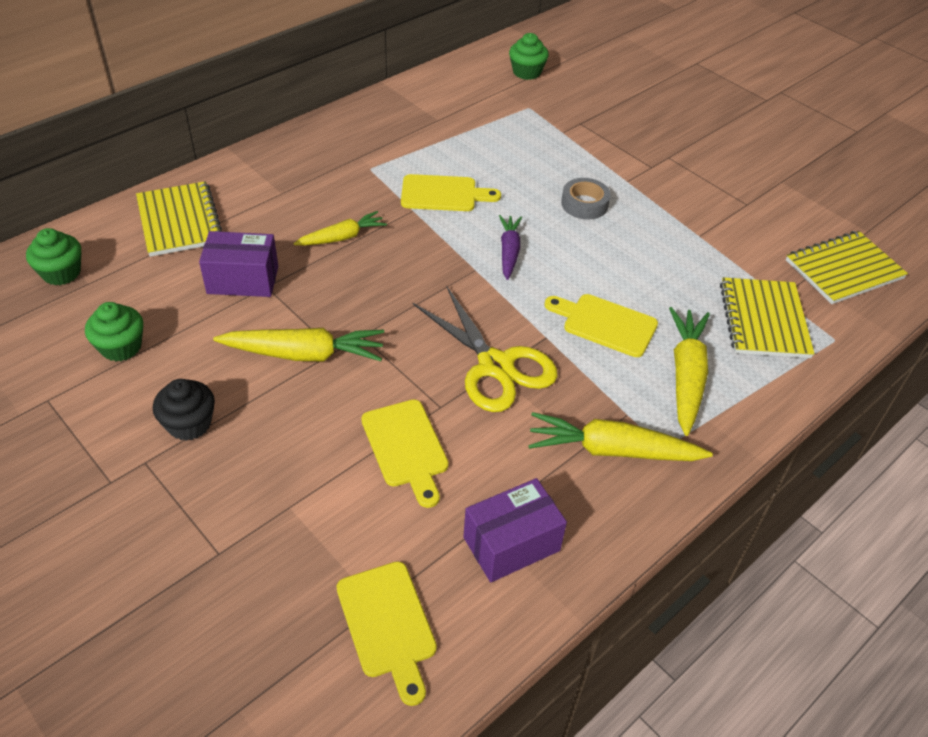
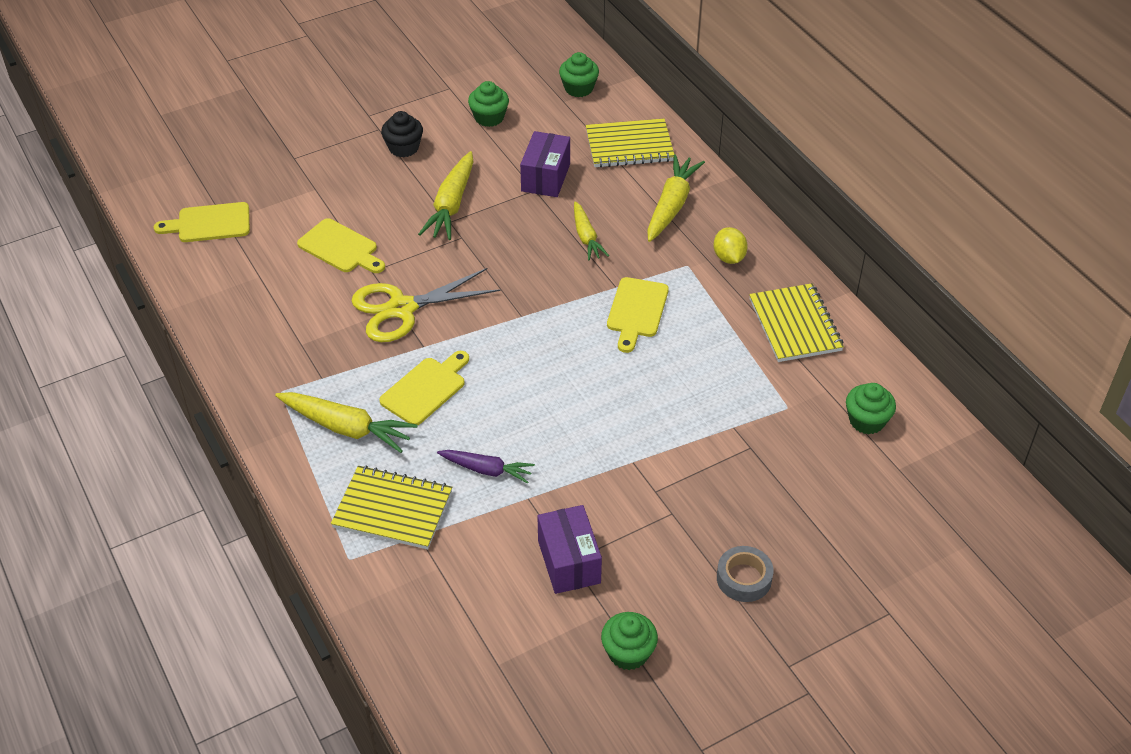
camera: 105 degrees right, 0 degrees up
(353, 145) = (729, 257): none -> yellow lemon
(406, 447) = (340, 248): yellow cutting board -> yellow cutting board turned 135 degrees counterclockwise
(509, 251) = (540, 343): purple carrot -> purple carrot (486, 470)
(511, 544) = (237, 288): purple box -> purple box (569, 562)
(584, 204) = (599, 415): grey tape -> grey tape (744, 578)
(612, 450) = (290, 359): yellow carrot -> yellow carrot (671, 205)
(808, 168) = (628, 653): none -> green cupcake
(844, 270) = (441, 610): yellow notebook -> yellow notebook (795, 325)

